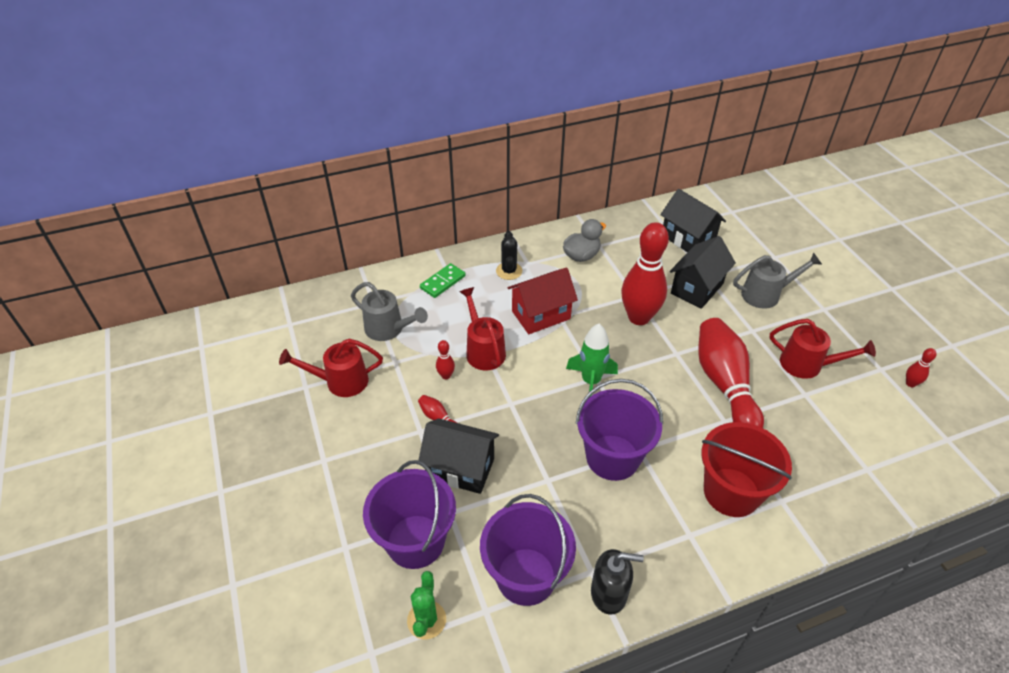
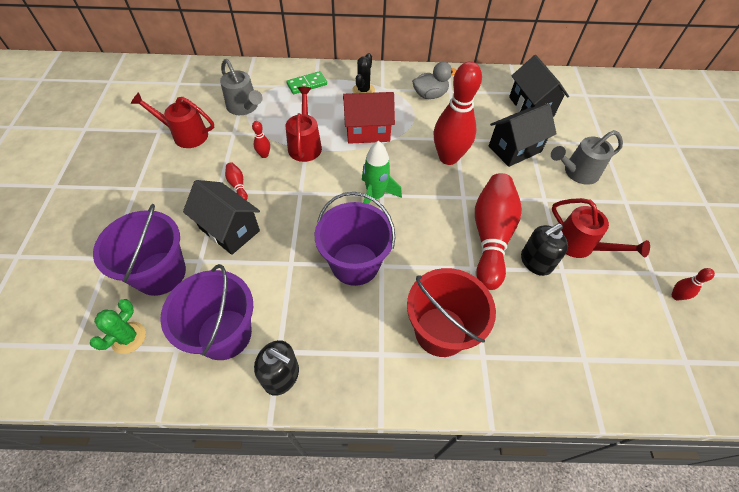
camera: 20 degrees right, 10 degrees up
(766, 294) = (576, 172): grey watering can -> grey watering can turned 150 degrees clockwise
(778, 395) = (535, 262): none -> black soap dispenser

